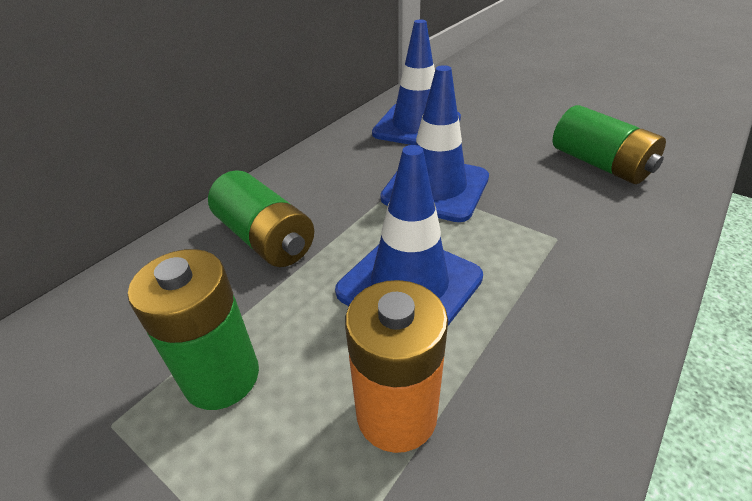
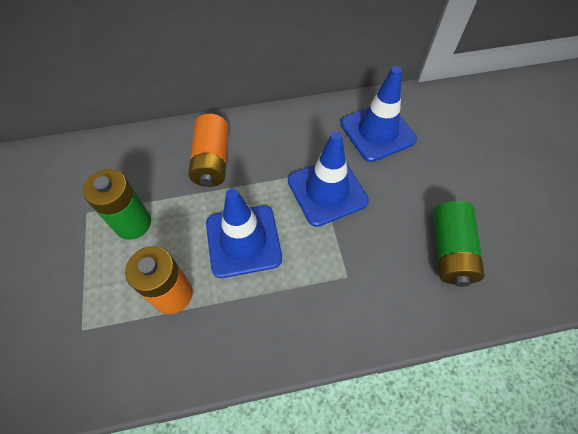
camera: 40 degrees right, 20 degrees up
(266, 238) = (212, 161): green battery -> orange battery

